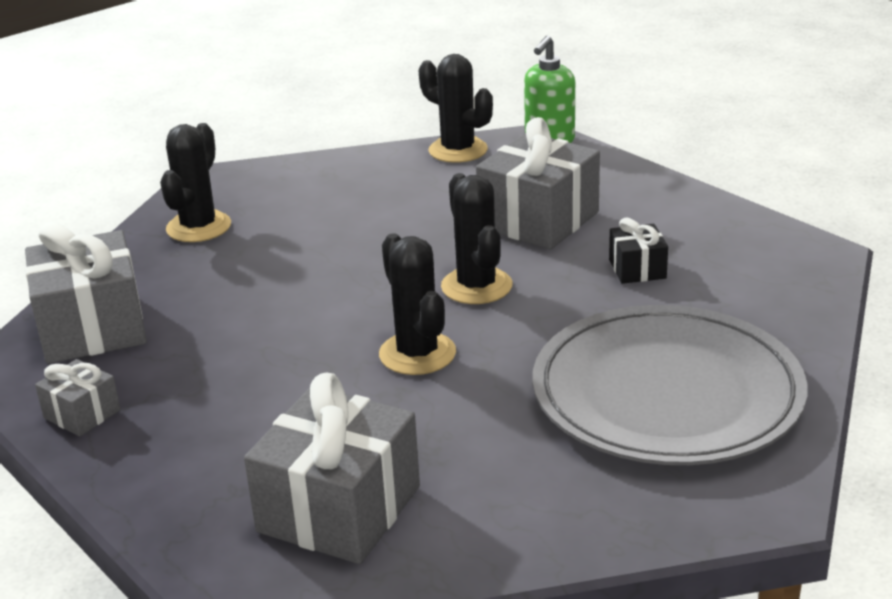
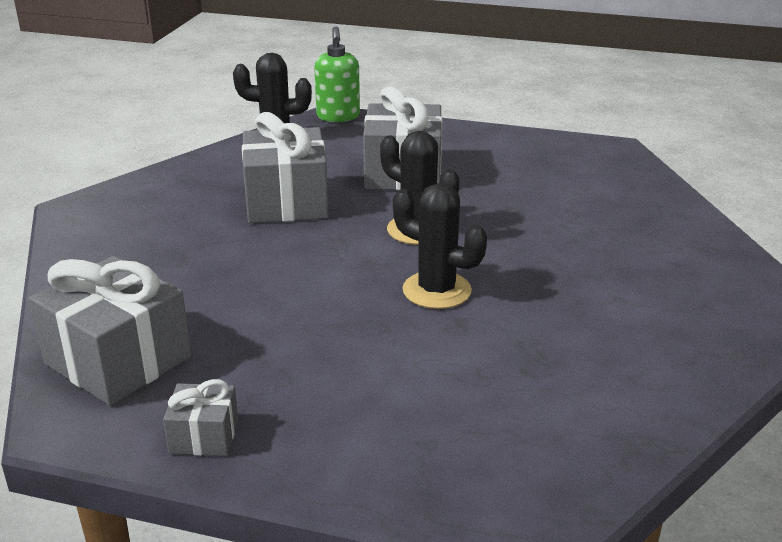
camera: 35 degrees left, 0 degrees up
(198, 227) = (118, 249): black cactus -> none
(339, 509) = (528, 424): grey gift -> grey gift (286, 202)
(637, 269) = (515, 188): black gift -> none
(667, 394) = (642, 263): grey plate -> none

